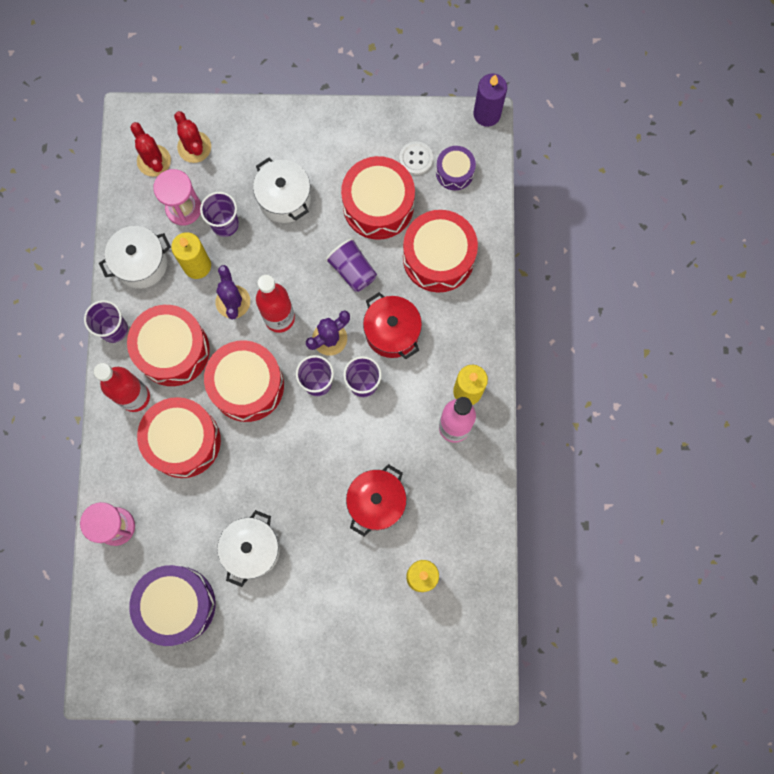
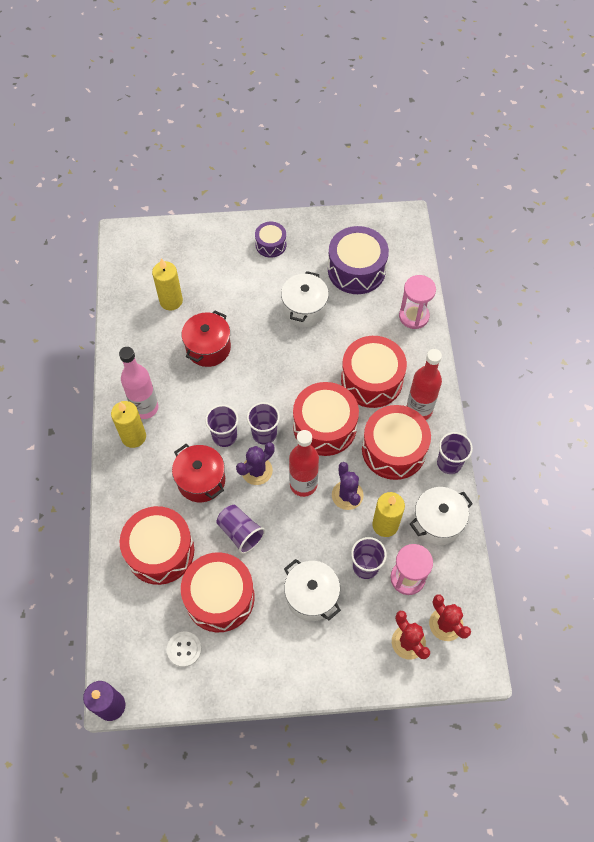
camera: 175 degrees right, 15 degrees down
(454, 172) = (145, 638): purple drum -> purple drum (271, 245)

